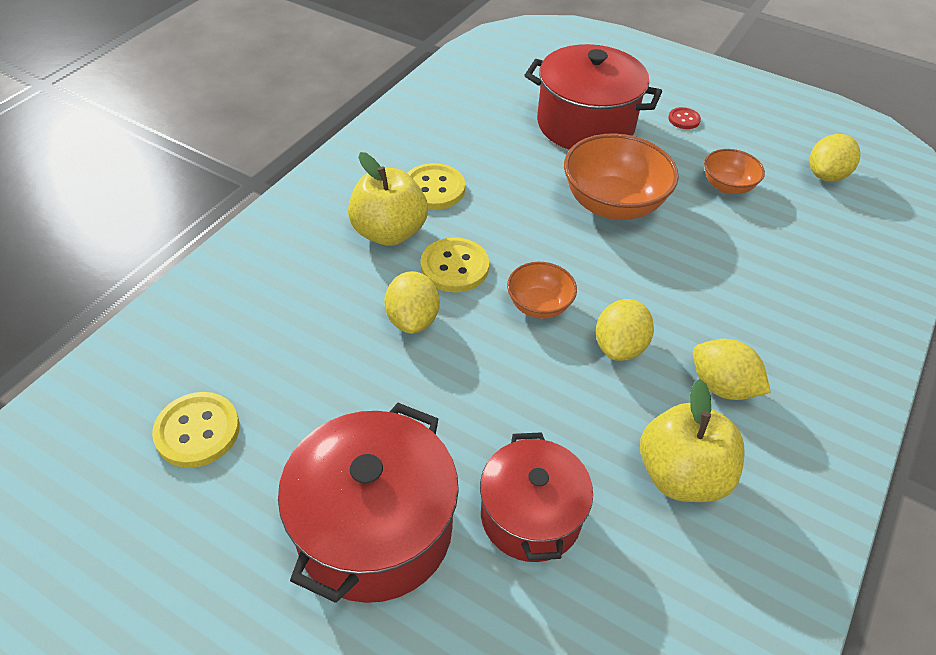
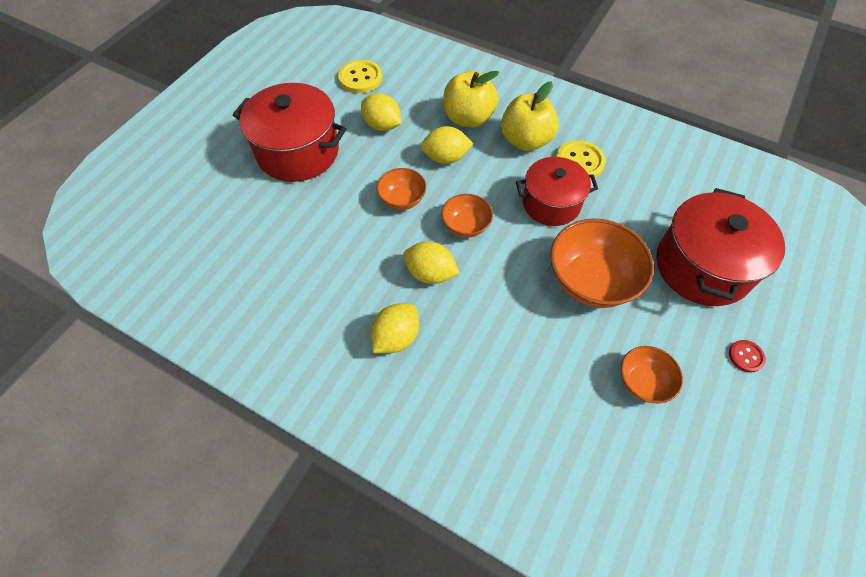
camera: 90 degrees right, 10 degrees up
(454, 267) = (497, 177): yellow button -> none
(492, 374) = (402, 199): none -> orange bowl
(530, 515) = (299, 219): red pot -> red pot (551, 203)
(681, 475) = (322, 301): yellow apple -> yellow apple (468, 118)
(826, 175) = (693, 493): yellow lemon -> yellow lemon (382, 125)

